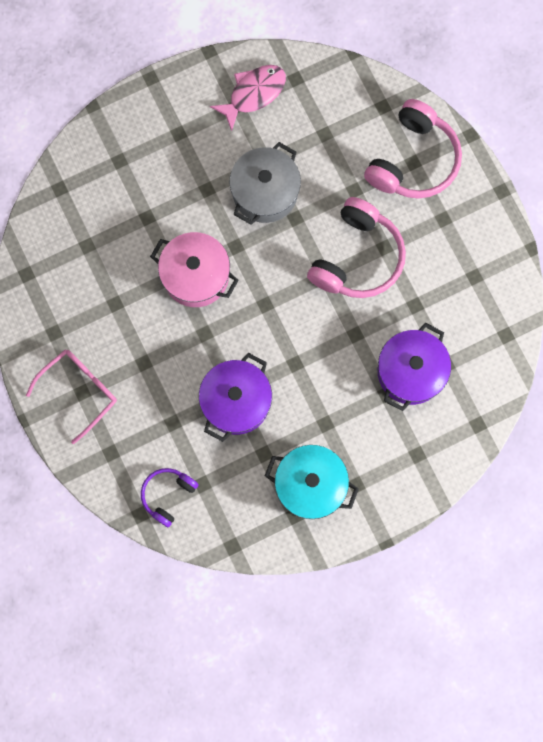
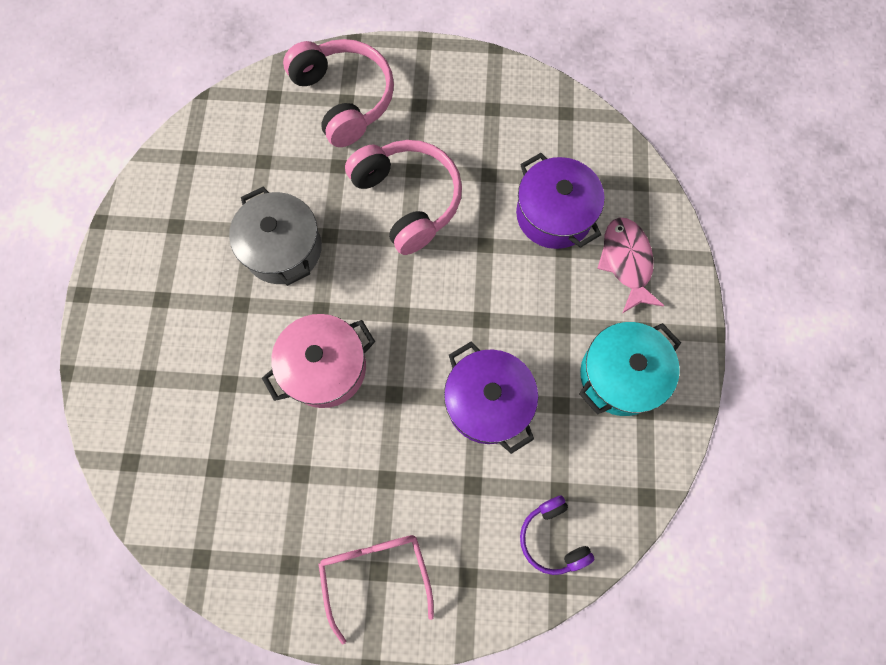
camera: 60 degrees left, 5 degrees down
(253, 94) = (174, 203): pink fish -> pink fish (626, 262)

